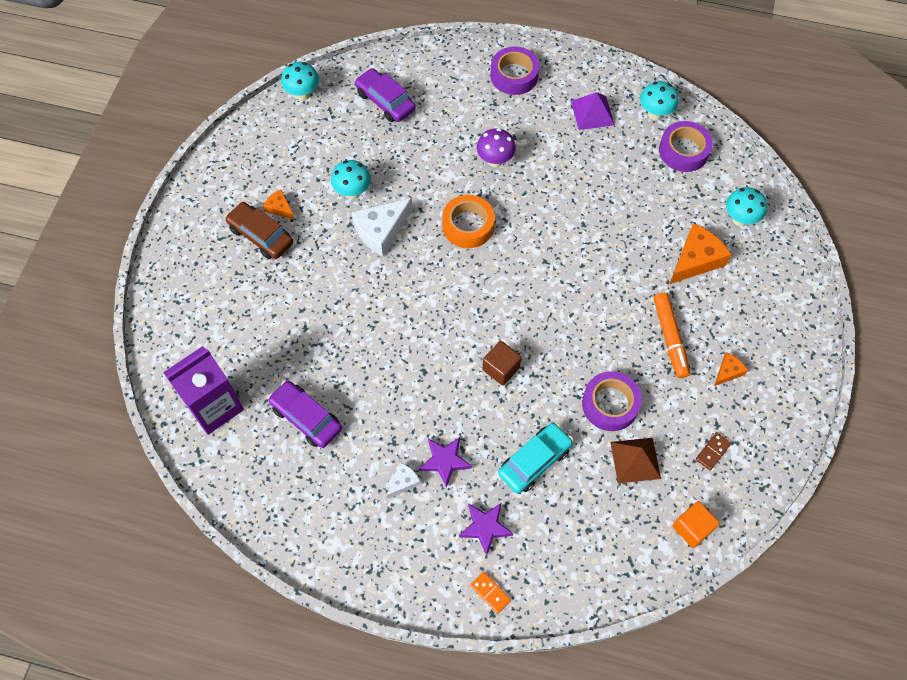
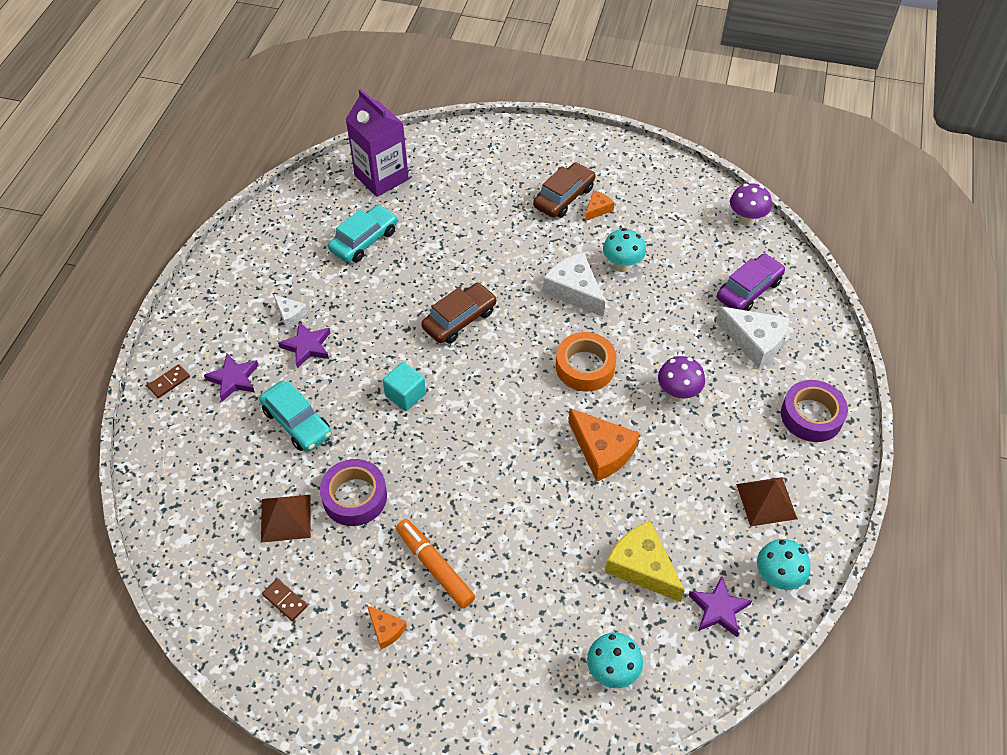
camera: 90 degrees right, 10 degrees down
(303, 94) = (746, 219): turquoise mushroom -> purple mushroom
(306, 418) = (364, 240): purple car -> turquoise car
(413, 325) = (459, 320): none -> brown car
(441, 103) = (754, 341): none -> white cheese
(490, 592) = (169, 382): orange domino -> brown domino
(501, 368) = (405, 395): brown cube -> turquoise cube
(592, 113) = (766, 501): purple pyramid -> brown pyramid
(655, 195) = (642, 567): none -> yellow cheese
(670, 338) = (435, 567): orange marker -> orange marker turned 60 degrees clockwise
(683, 151) = (718, 609): purple tape -> purple star
(692, 528) = (199, 569): orange cube -> none
(695, 260) = (546, 607): orange cheese -> orange cheese (602, 451)

